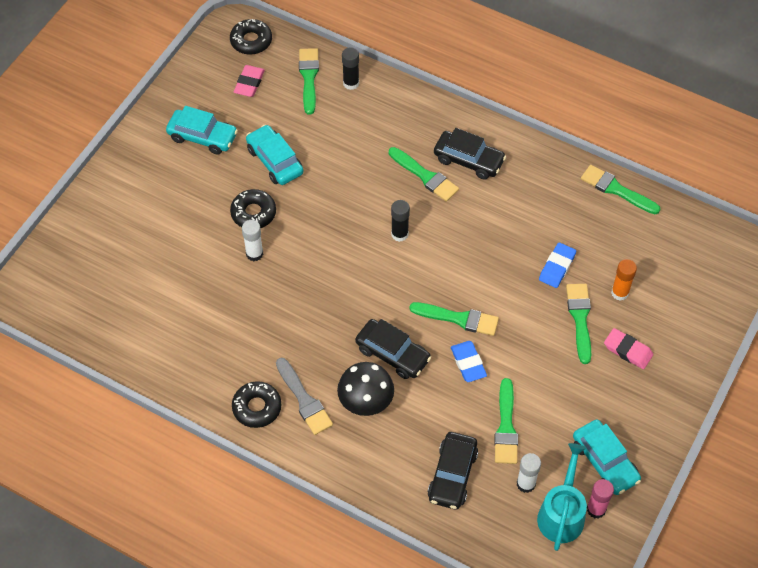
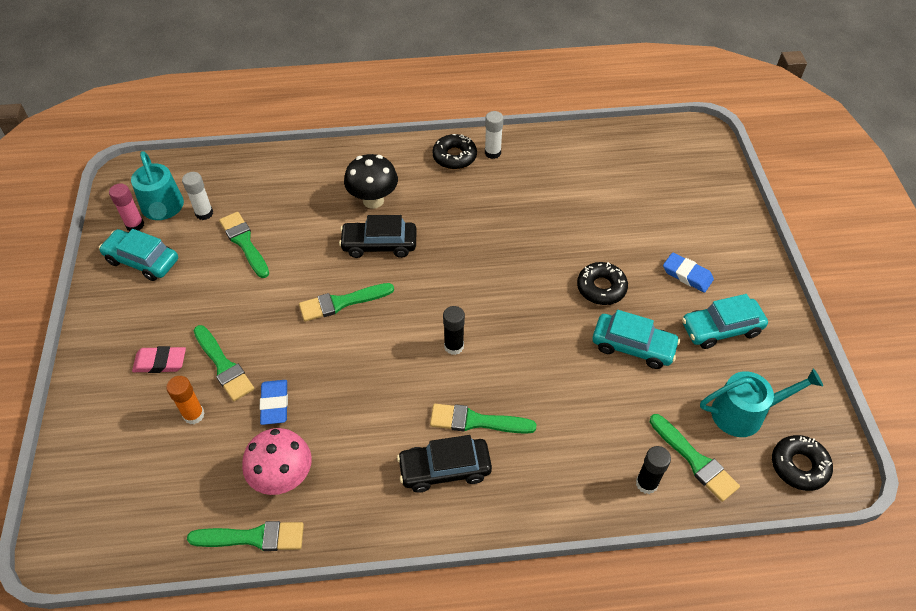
camera: 145 degrees right, 5 degrees down
(249, 83) = (744, 413): pink eraser -> turquoise watering can
(254, 254) = (565, 256): white glue stick -> white glue stick (492, 153)
(304, 399) = (423, 179): grey brush -> none
(452, 475) = (268, 190): black car -> none
(468, 363) = (308, 272): blue eraser -> blue eraser (687, 275)
(578, 214) = (283, 478): none -> pink mushroom

